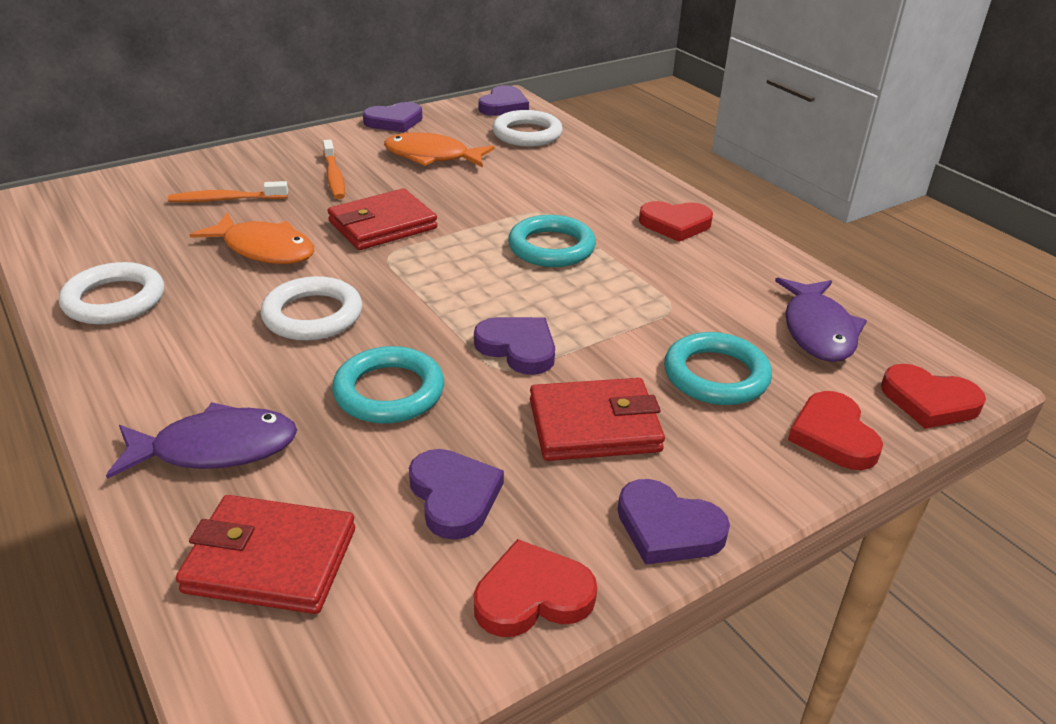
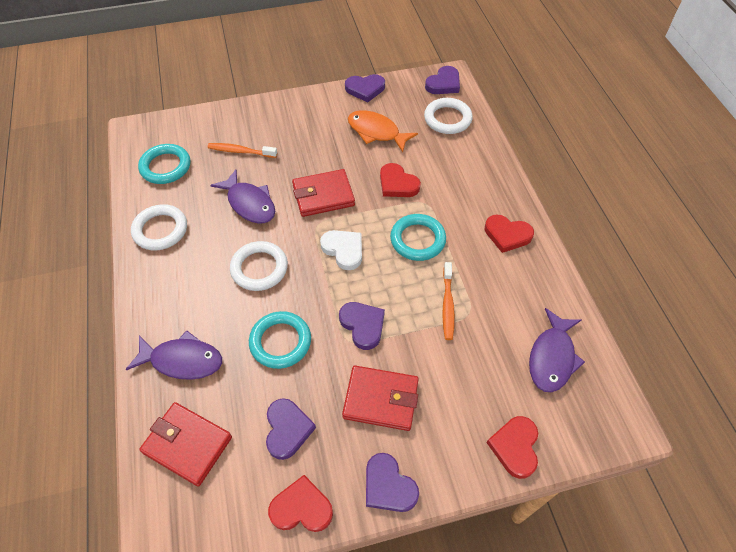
camera: 20 degrees right, 20 degrees up
(264, 249) = (249, 203): orange fish -> purple fish
(334, 177) = (309, 141): orange toothbrush -> orange toothbrush (447, 305)
(444, 274) = (343, 250): none -> white heart
(716, 375) = (469, 379): turquoise ring -> turquoise ring (165, 167)
(929, 401) = (590, 437): red heart -> red heart (397, 184)

